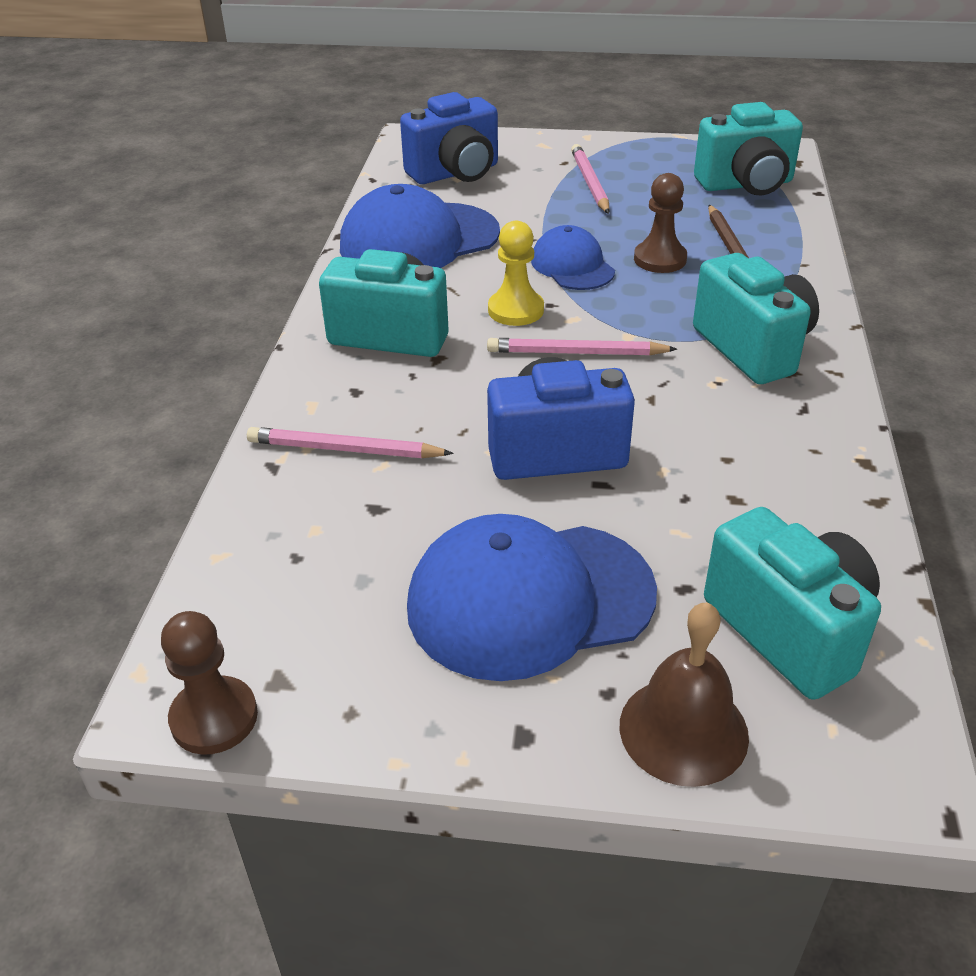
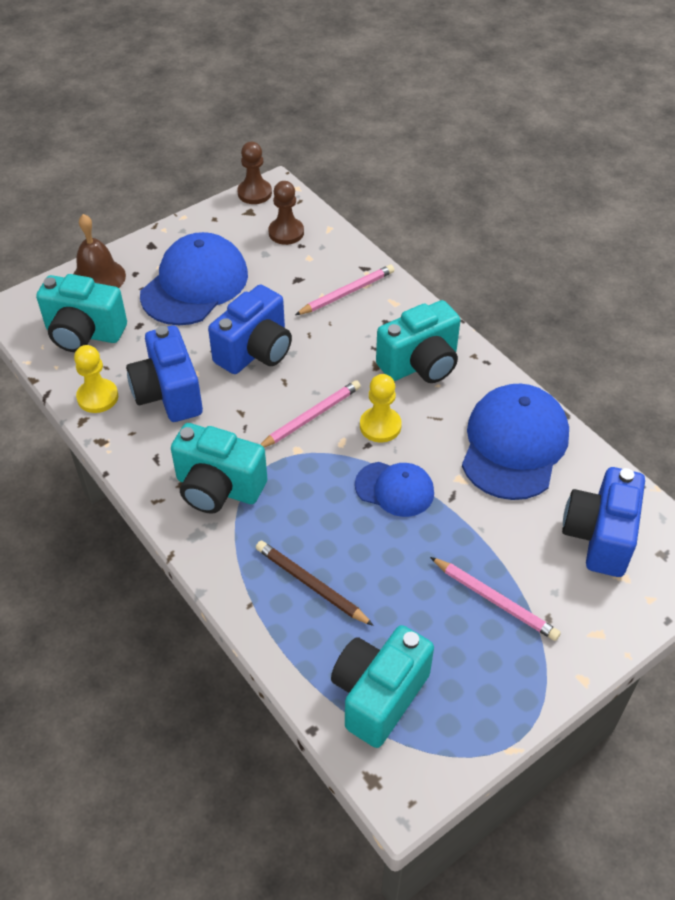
camera: 135 degrees right, 10 degrees up
(660, 259) = (348, 537): brown pawn -> brown pawn (286, 232)
(725, 466) = (168, 394): none -> blue camera
(833, 518) = (97, 397): none -> yellow pawn

